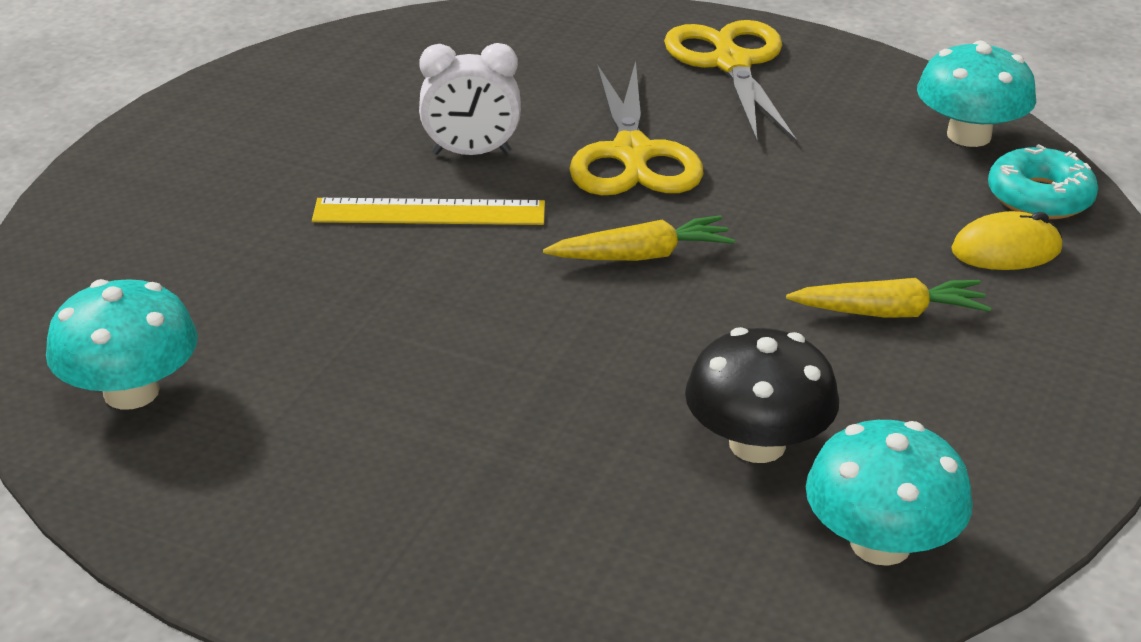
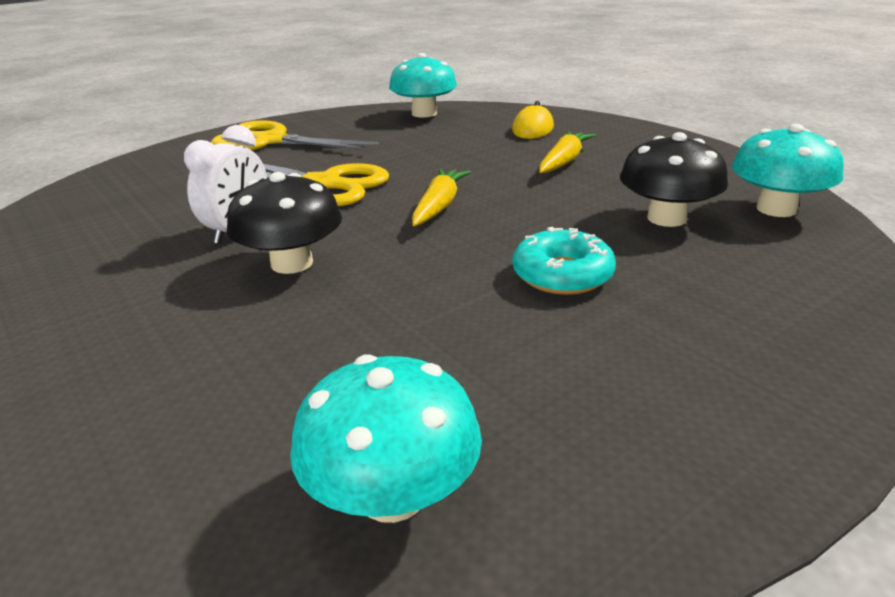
camera: 60 degrees left, 5 degrees down
(429, 212) = (292, 263): yellow ruler -> black mushroom
(1039, 197) = (495, 114): turquoise donut -> turquoise donut (562, 275)

